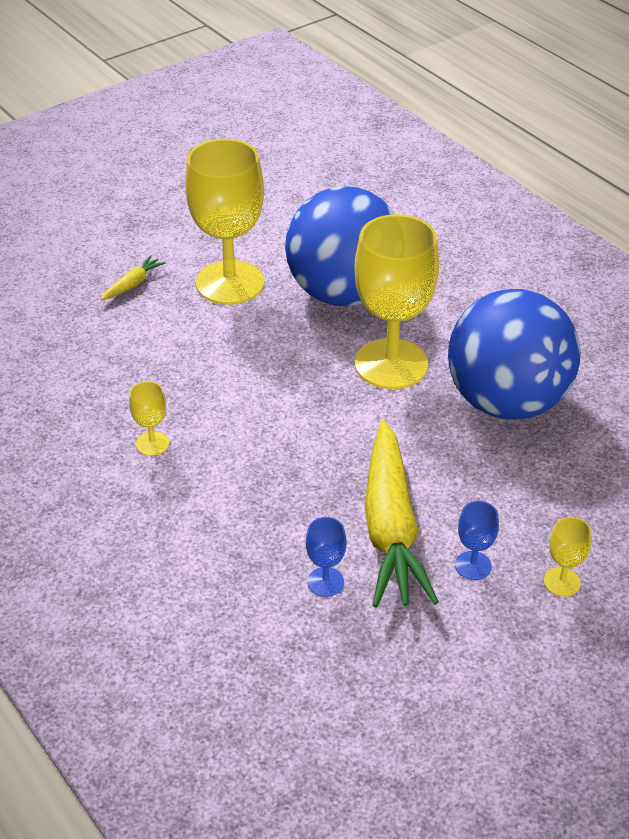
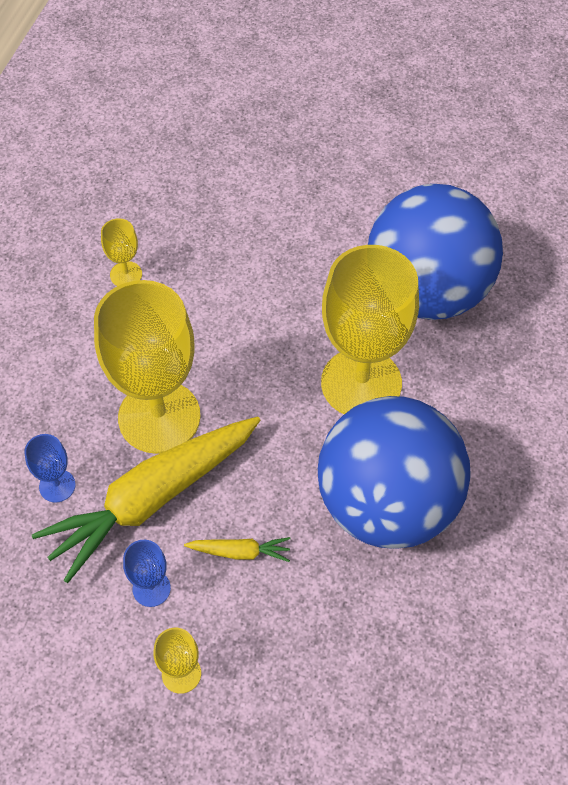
camera: 55 degrees right, 15 degrees up
(133, 284) = (303, 142): yellow carrot -> yellow carrot (240, 552)
(230, 283) = (365, 203): yellow goblet -> yellow goblet (159, 417)

